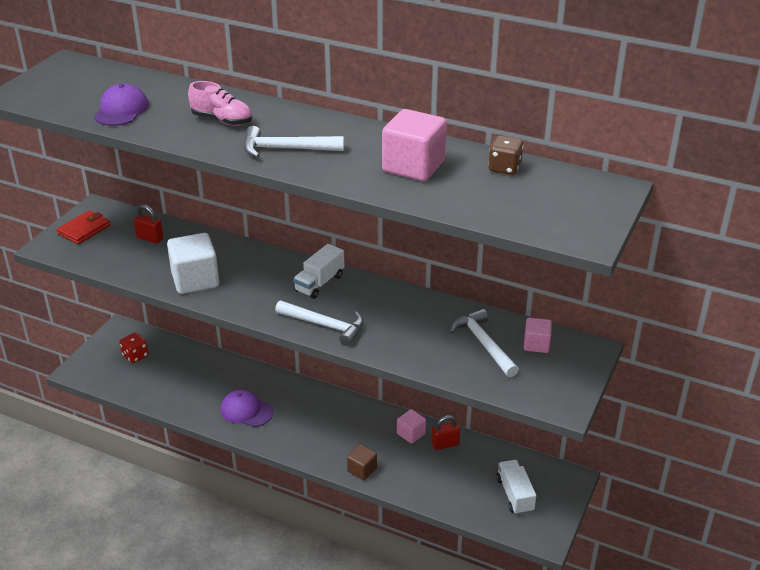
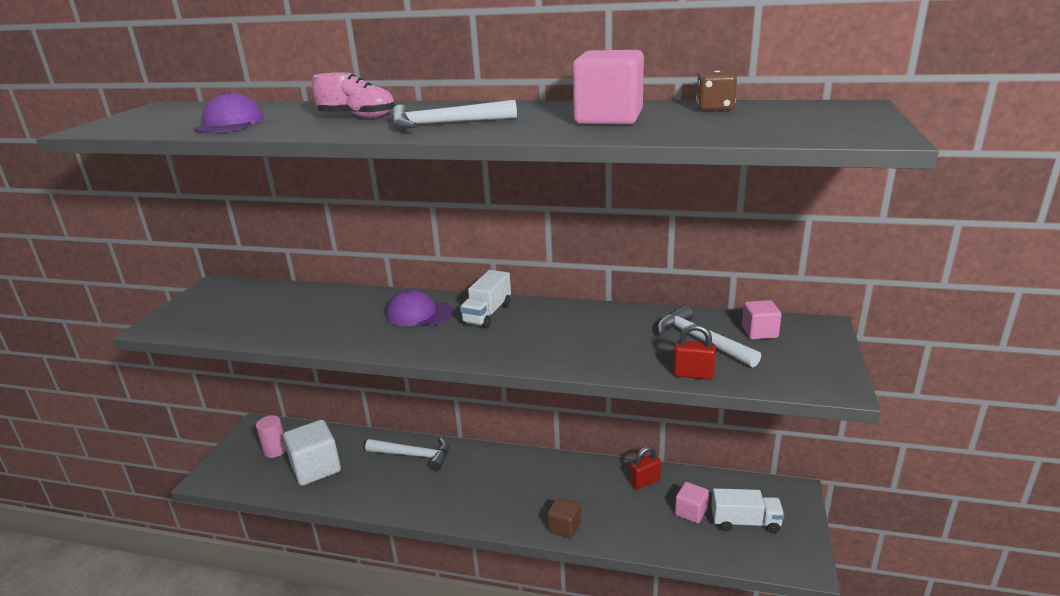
camera: 10 degrees left, 10 degrees down
(84, 230) = (200, 305): red wallet -> none
(135, 355) = (275, 450): red dice -> pink cylinder
(150, 238) = (280, 302): red padlock -> red padlock (693, 374)
(195, 280) = (341, 331): white cube -> white cube (316, 468)
(246, 411) = (413, 486): purple cap -> purple cap (419, 314)
(325, 325) = (510, 351): white hammer -> white hammer (414, 455)
(411, 434) = (604, 477): pink cube -> pink cube (691, 512)
(514, 495) = (745, 522): white truck -> white truck turned 120 degrees clockwise

